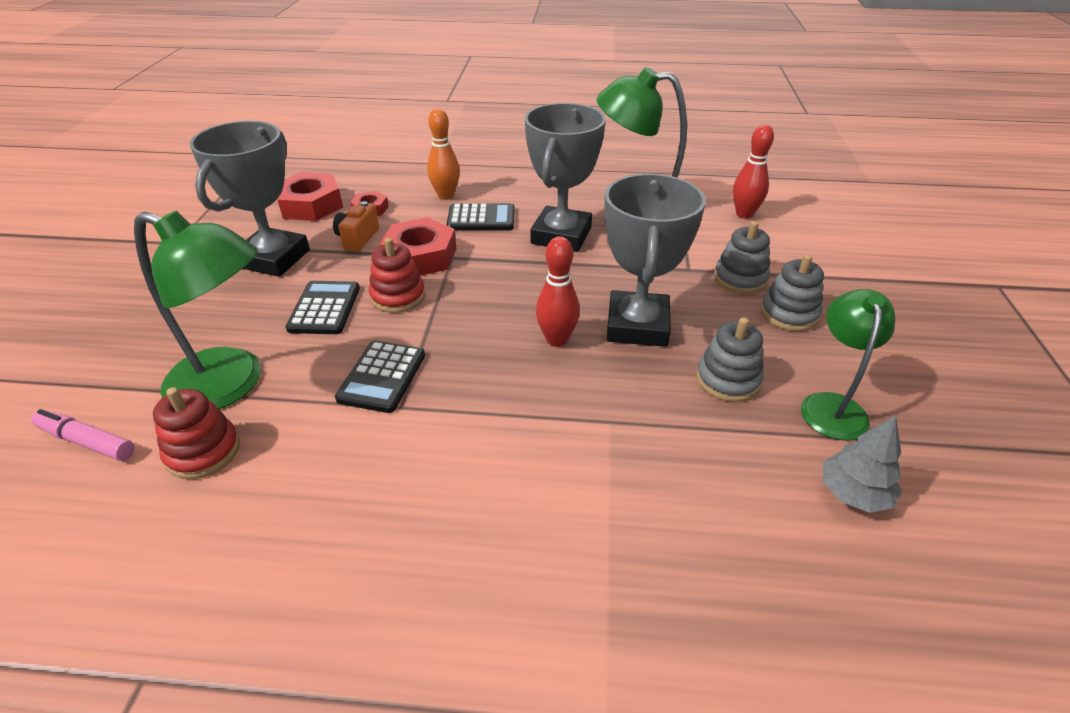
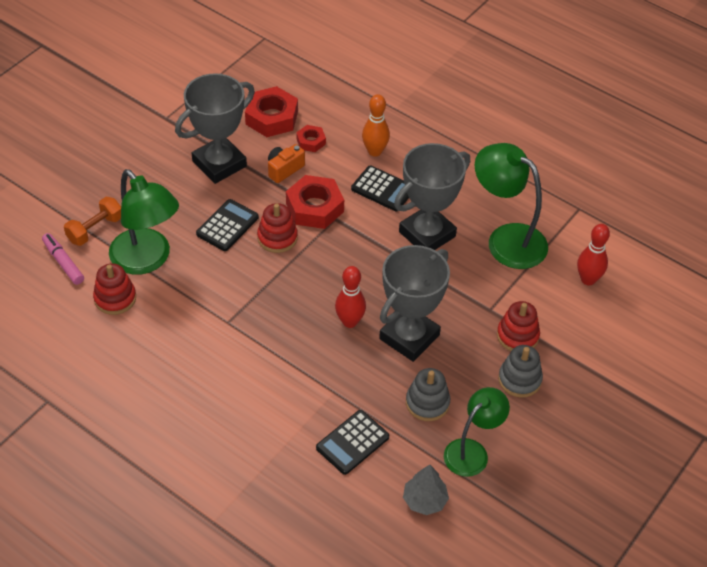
camera: 30 degrees right, 10 degrees up
(126, 381) = (95, 229): none -> orange dumbbell
(382, 377) = (230, 296): black calculator -> black calculator (352, 442)
(740, 279) = (517, 336): grey stacking toy -> red stacking toy

